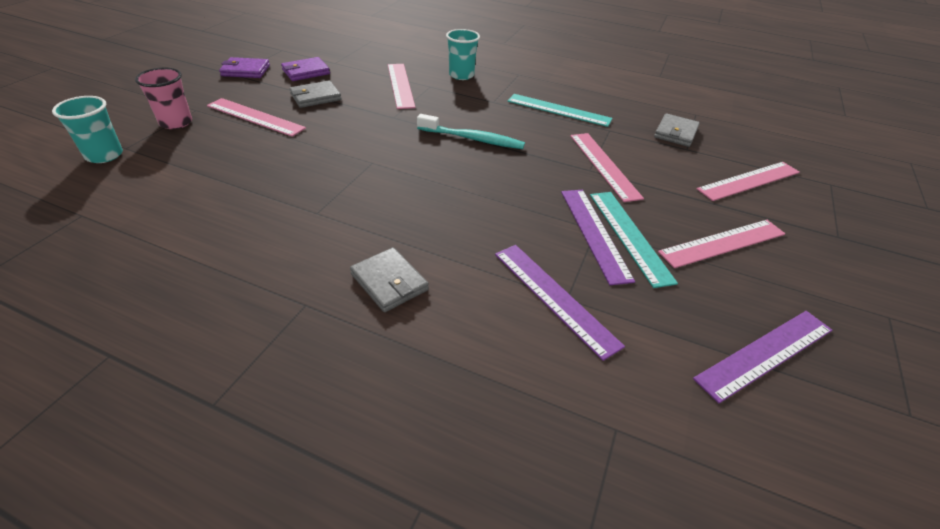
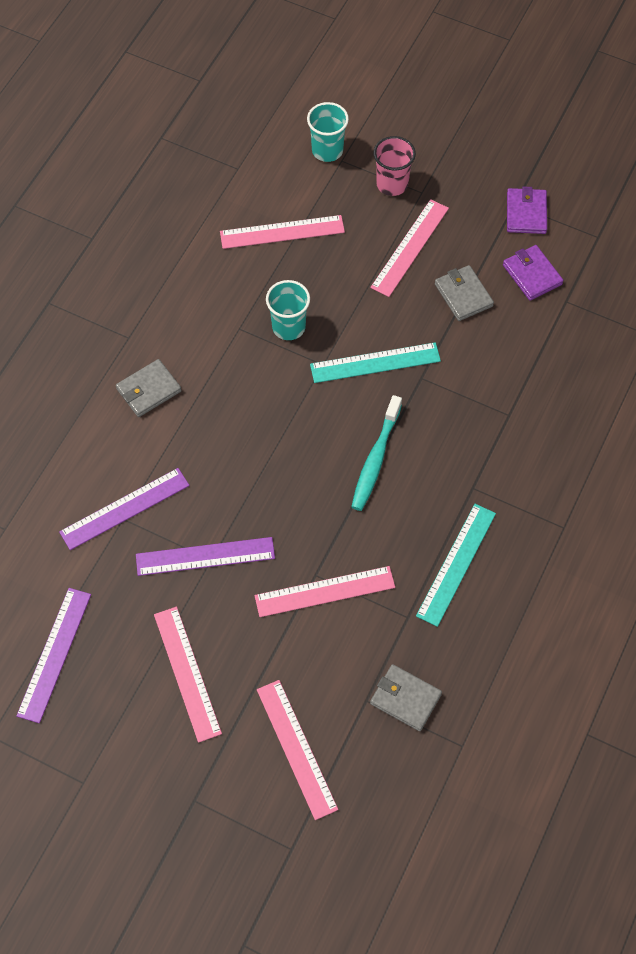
camera: 95 degrees right, 20 degrees up
(400, 85) = (507, 380): pink ruler -> pink ruler (282, 232)
(461, 75) = (547, 452): turquoise cup -> turquoise cup (288, 327)
(629, 235) = (200, 587): turquoise ruler -> turquoise ruler (375, 362)
(766, 354) = (54, 654): purple ruler -> purple ruler turned 45 degrees clockwise

